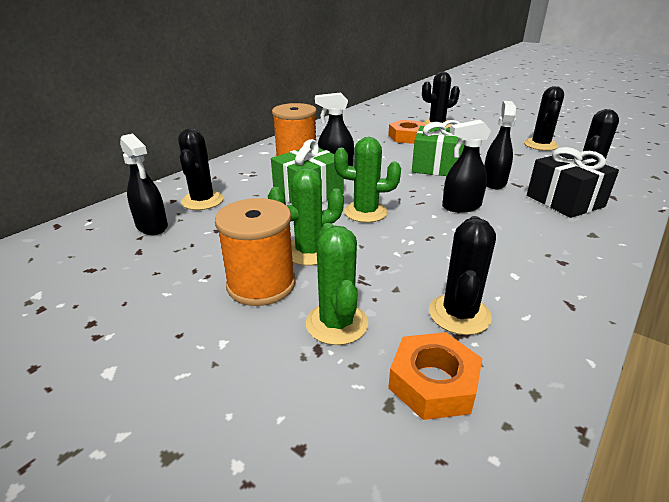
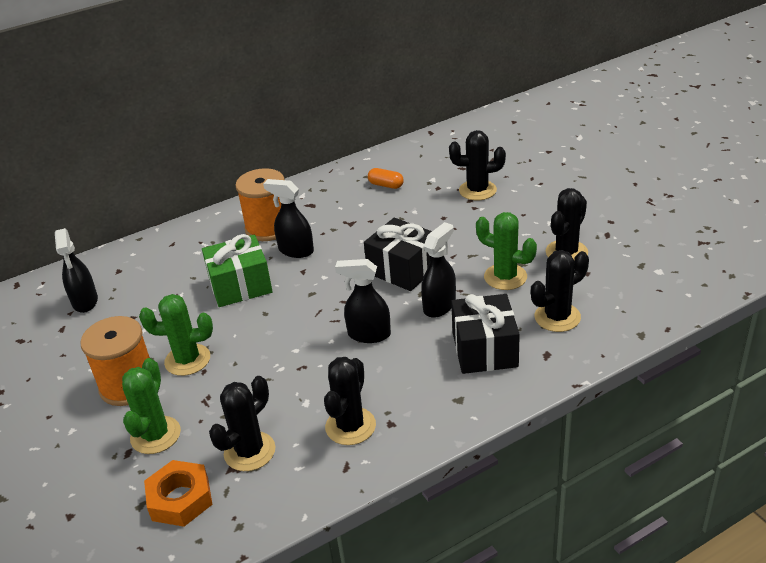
camera: 25 degrees right, 5 degrees up
(202, 201) = (142, 277): black cactus -> black cactus (350, 426)
(365, 212) = (272, 322): green cactus -> green cactus (505, 277)
(366, 128) = (386, 185): none -> orange capsule
(407, 137) = (419, 209): orange nut -> none
(437, 167) = (403, 269): green gift -> black gift

